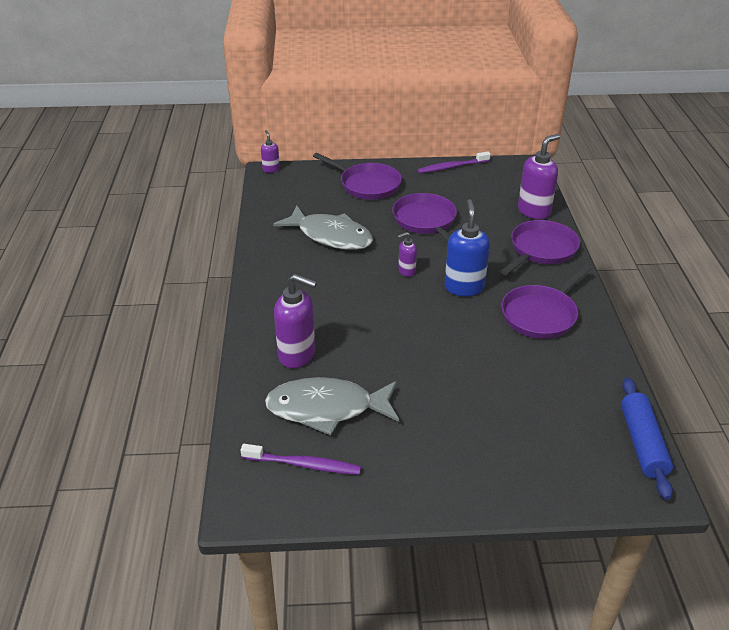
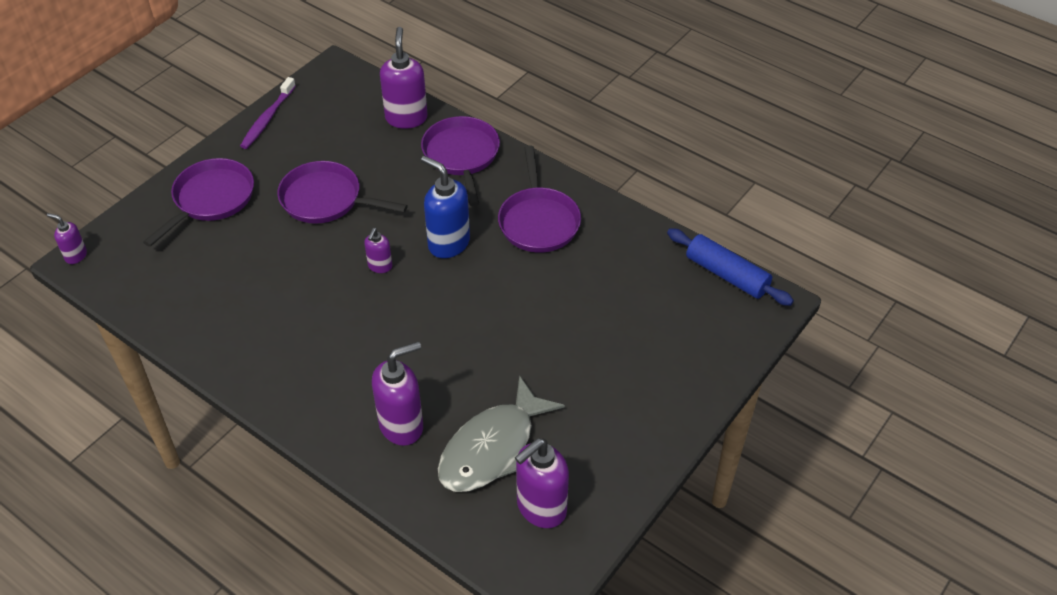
camera: 50 degrees left, 10 degrees up
(304, 465) = (541, 508): purple toothbrush -> purple soap dispenser
(331, 236) = (258, 285): grey fish -> none
(366, 185) = (210, 200): purple pan -> purple pan turned 45 degrees counterclockwise

